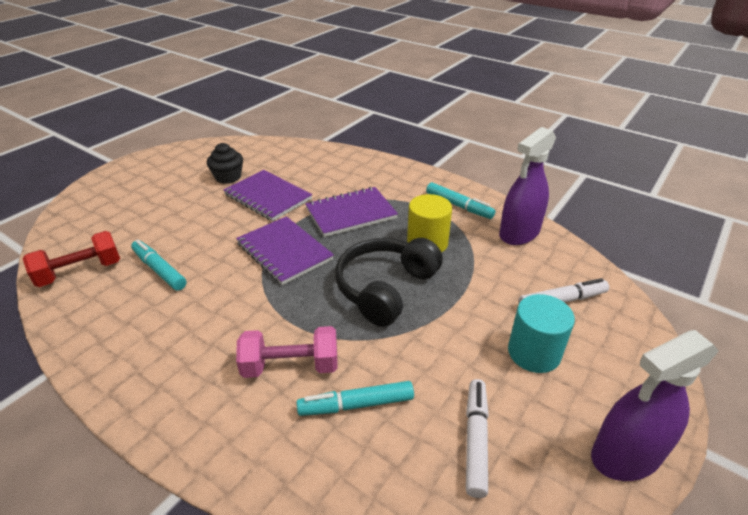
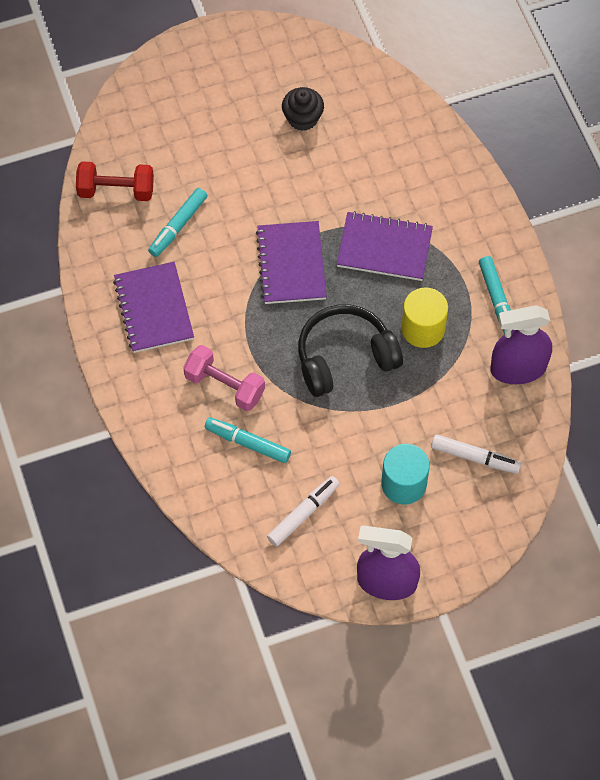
camera: 35 degrees right, 25 degrees up
(159, 270) = (178, 226): turquoise marker -> turquoise marker turned 135 degrees counterclockwise
(268, 197) = (322, 176): purple notebook -> purple notebook (154, 309)

